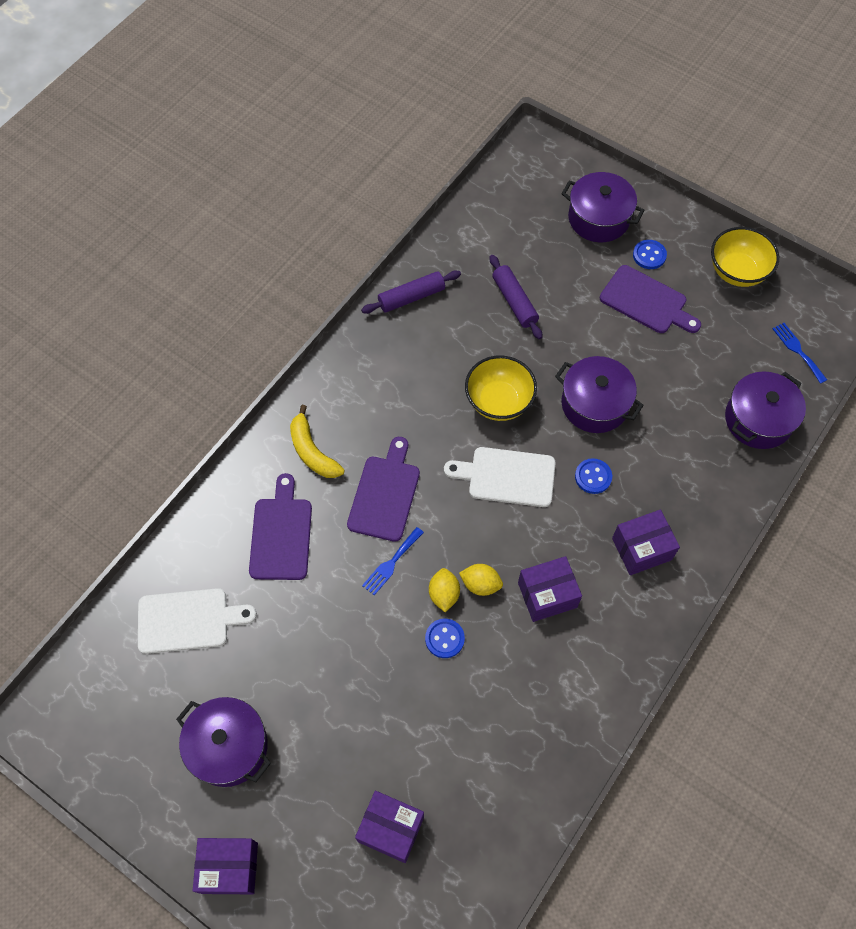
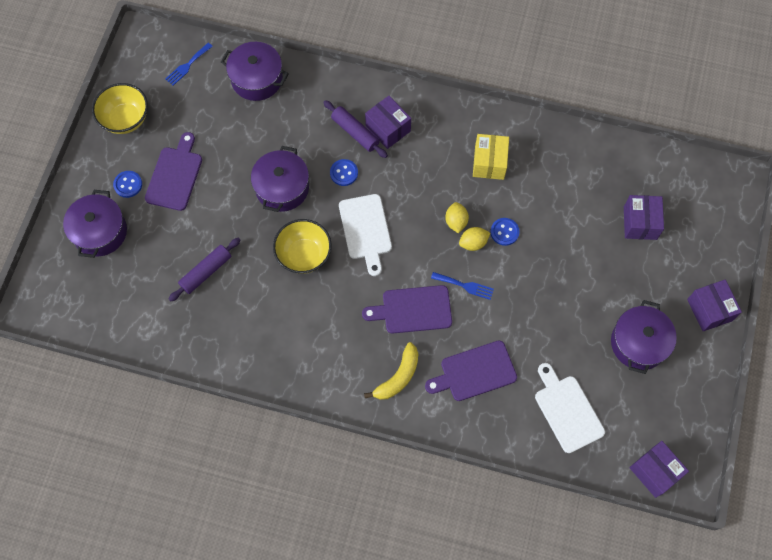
camera: 110 degrees left, 5 degrees up
(411, 297) = (227, 353): purple rolling pin -> purple rolling pin (355, 132)
(547, 595) = (446, 177): purple box -> purple box (654, 471)
(551, 658) = (489, 163): none -> yellow box

